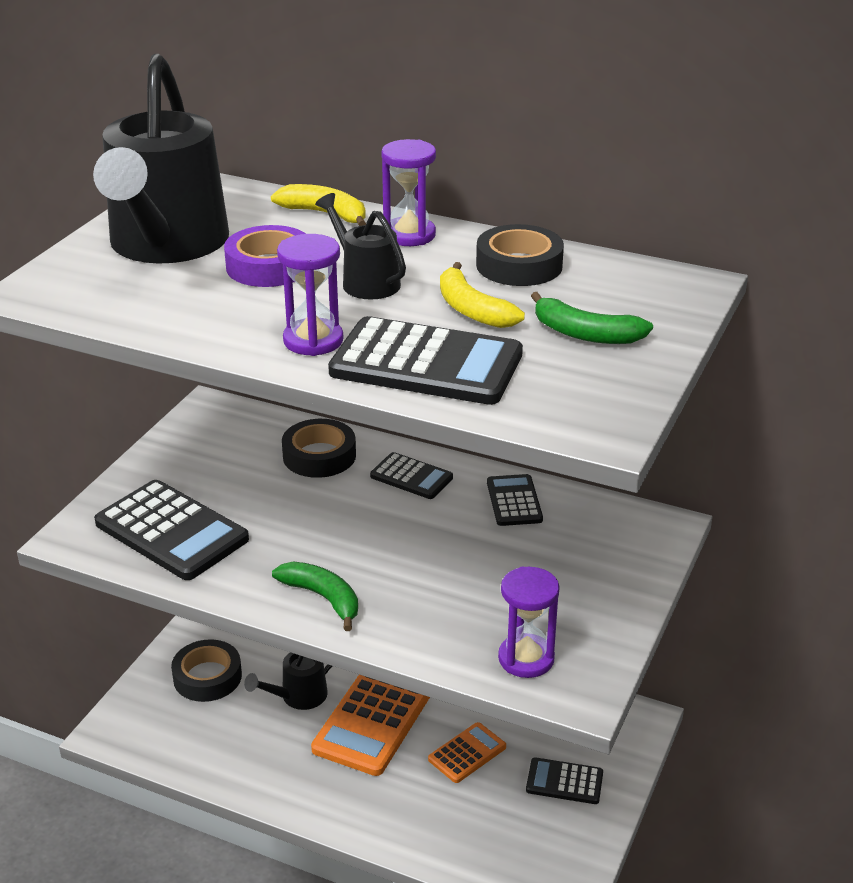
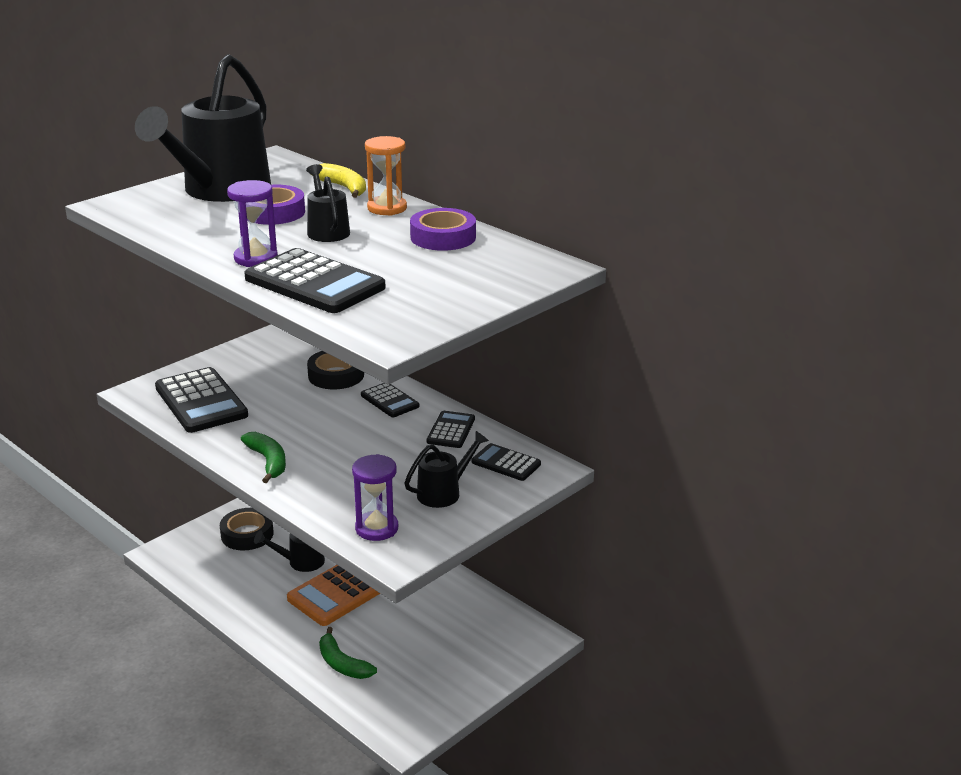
camera: 20 degrees right, 5 degrees down
(409, 235) = (387, 208): purple hourglass -> orange hourglass
(467, 753) = (396, 628): orange calculator -> none
(472, 309) = (380, 258): yellow banana -> none
(519, 265) = (443, 237): black tape -> purple tape
(564, 781) = (456, 664): black calculator -> black calculator (506, 463)
(568, 588) = (444, 492): none -> black watering can
(585, 334) = (442, 284): green banana -> green banana (342, 664)

